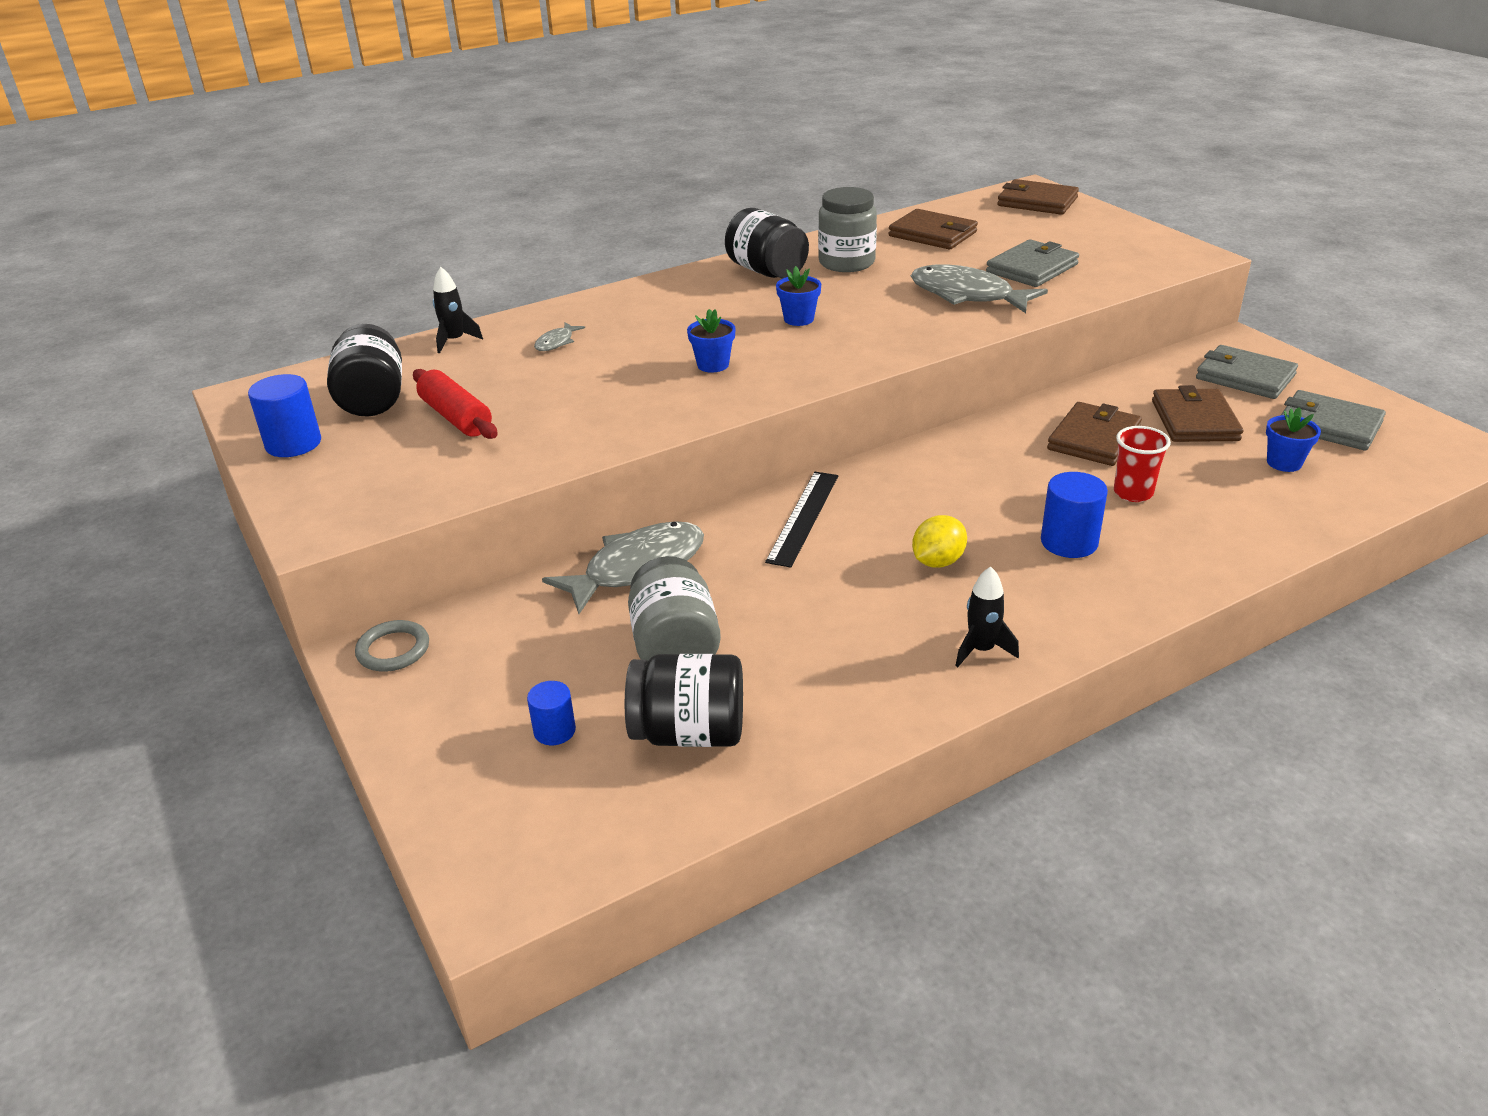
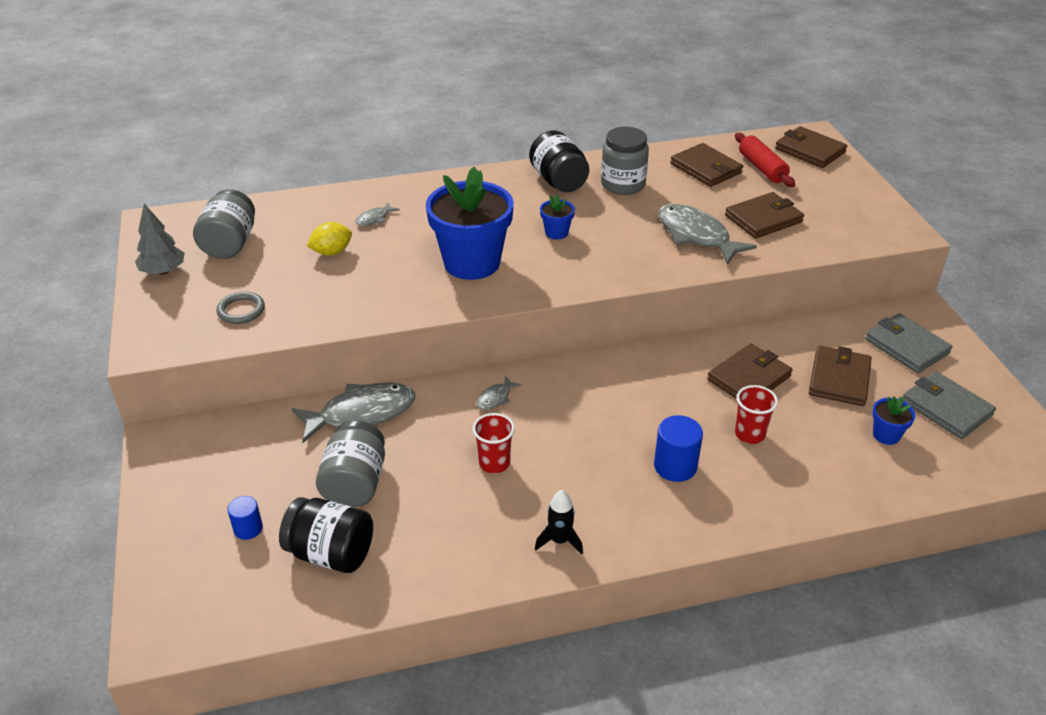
camera: 15 degrees right, 5 degrees up
(293, 444) = (163, 271): blue cylinder -> grey tree
(373, 399) = (230, 244): black jar -> grey jar
(393, 650) = (178, 439): grey ring -> grey ring (241, 310)
(454, 341) = (307, 202): black rocket -> none
(456, 417) = (275, 272): red rolling pin -> red rolling pin (762, 168)
(713, 365) = (472, 263): blue flower pot -> blue flower pot, size x2.34
(803, 517) = (495, 398): black ruler -> grey fish
(845, 586) = (494, 463): none -> red cup
(937, 562) = (570, 459): yellow lemon -> yellow lemon (331, 252)
(1031, 268) = (763, 219): grey wallet -> brown wallet

